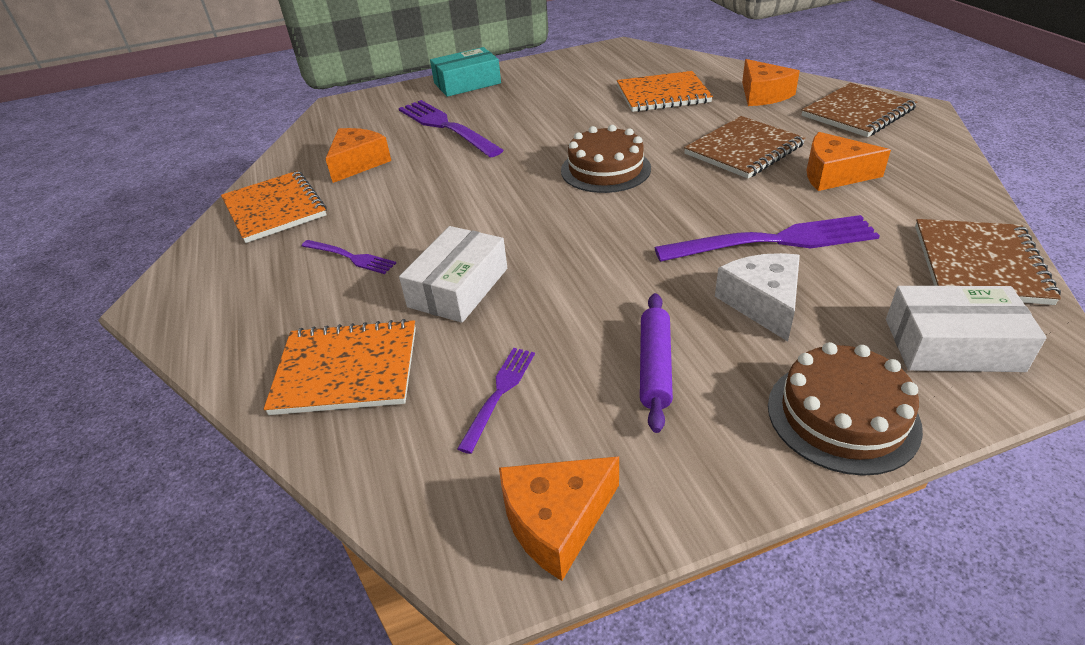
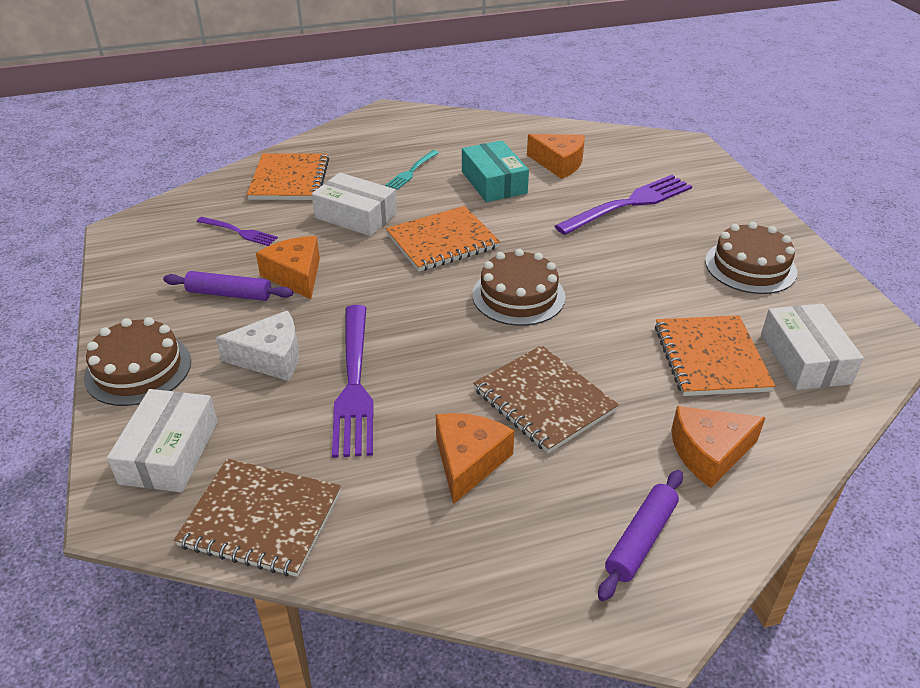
camera: 90 degrees right, 0 degrees up
(274, 209) = (491, 135): orange notebook -> orange notebook (442, 241)
(351, 257) = (411, 171): purple fork -> turquoise fork
(467, 83) = (744, 214): turquoise box -> turquoise box (494, 182)
(543, 82) = (750, 266): none -> brown cake
(556, 521) = (135, 249): orange cheese -> orange cheese (296, 275)
(651, 68) = (805, 358): none -> white box
(857, 113) = (641, 540): brown notebook -> purple rolling pin

